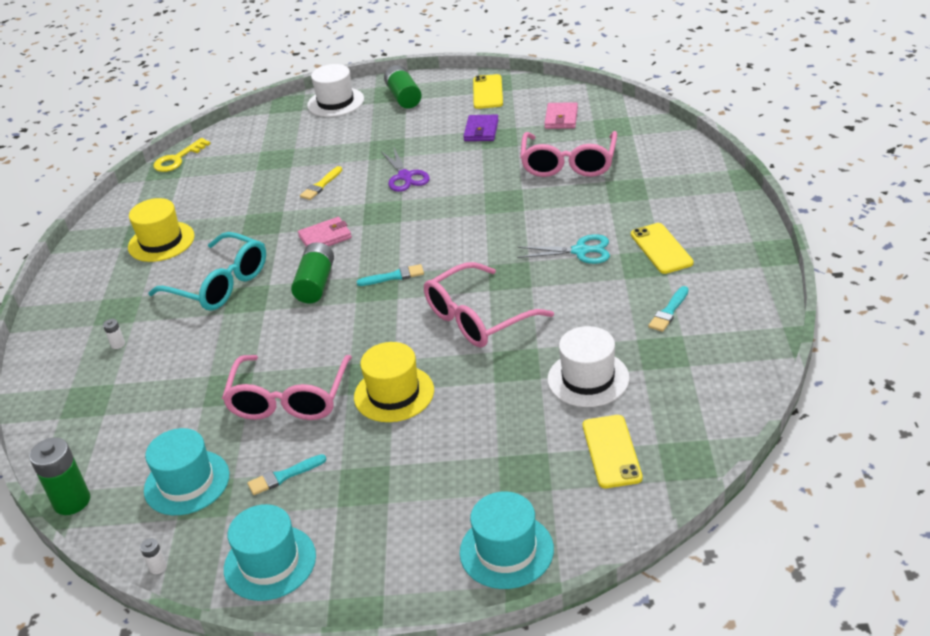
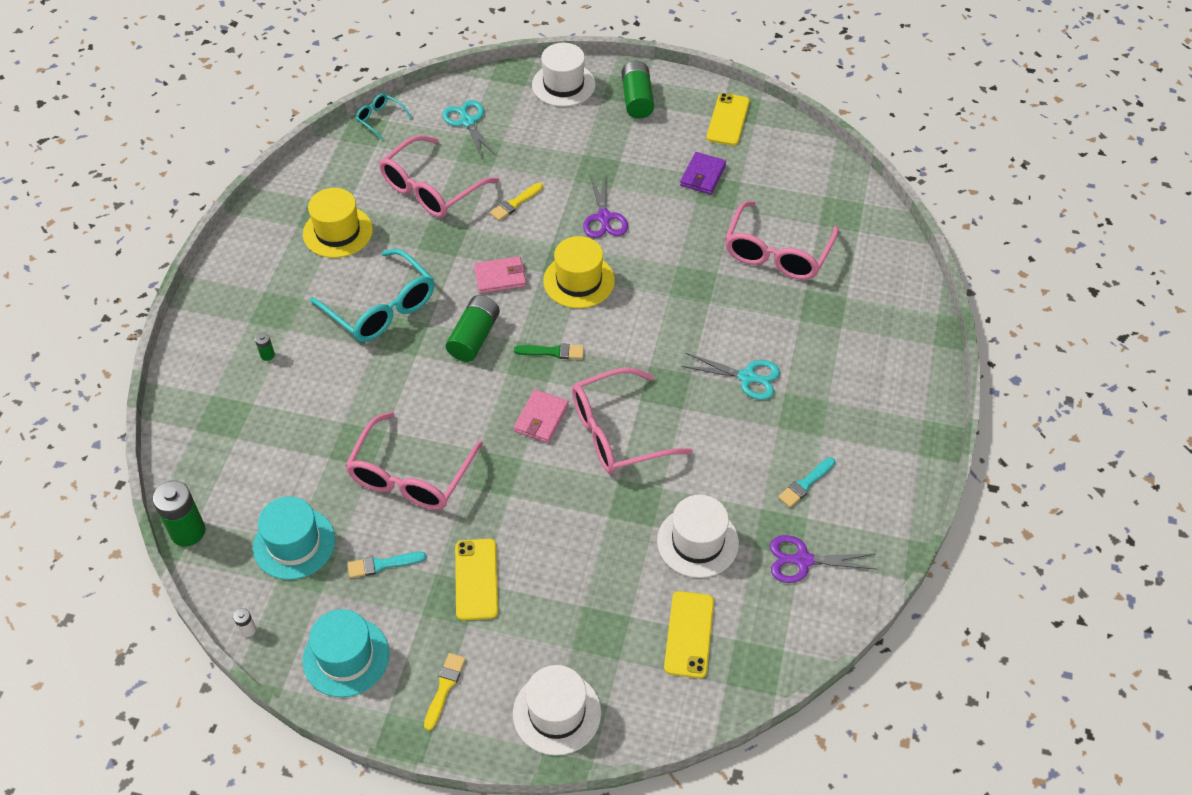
camera: 10 degrees right, 15 degrees up
(118, 344) = (267, 355): white battery -> green battery
(178, 159) = (380, 119): yellow key -> turquoise glasses
(240, 193) = (431, 189): none -> pink glasses
(258, 143) = (467, 122): none -> turquoise scissors
(382, 561) = (444, 688): none -> yellow brush
(394, 276) = (553, 352): turquoise brush -> green brush
(394, 394) = (509, 500): yellow hat -> yellow hat (579, 281)
(506, 551) = (557, 713): turquoise hat -> white hat
(561, 118) = (792, 183): pink wallet -> pink wallet (541, 418)
(661, 249) = (828, 400): yellow phone -> yellow phone (476, 579)
(693, 367) = (802, 560): none -> purple scissors

